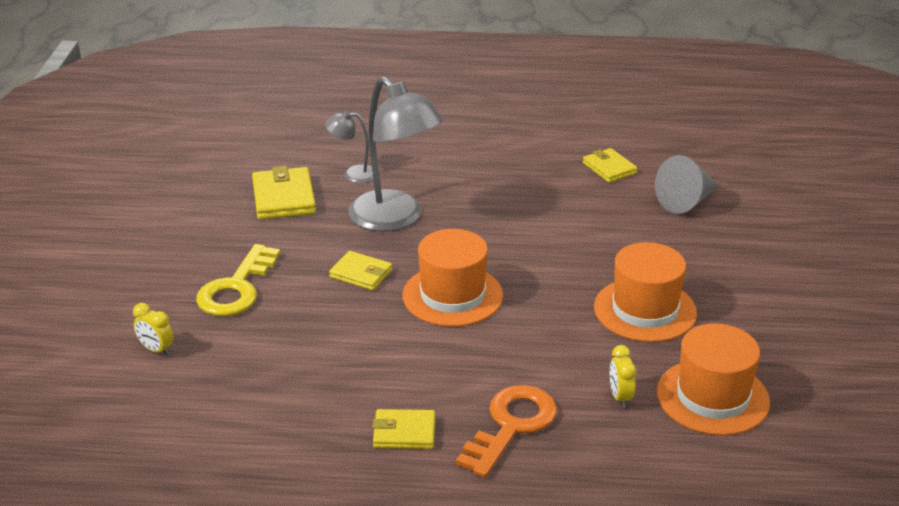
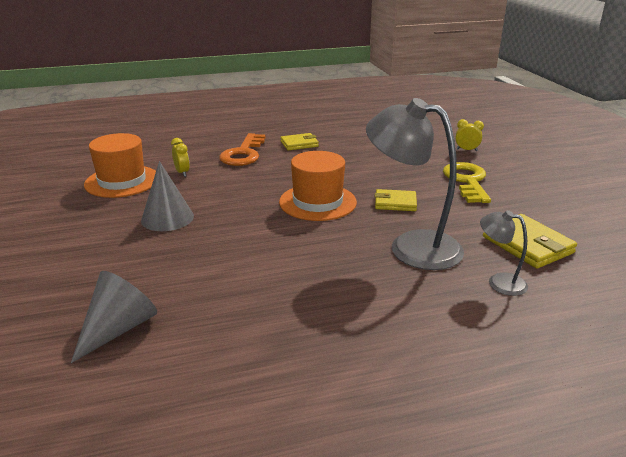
camera: 160 degrees right, 5 degrees down
(353, 174) = (499, 282): grey lamp -> grey lamp turned 135 degrees counterclockwise
(609, 168) = (219, 358): yellow wallet -> none
(645, 310) = (167, 218): orange hat -> grey cone

